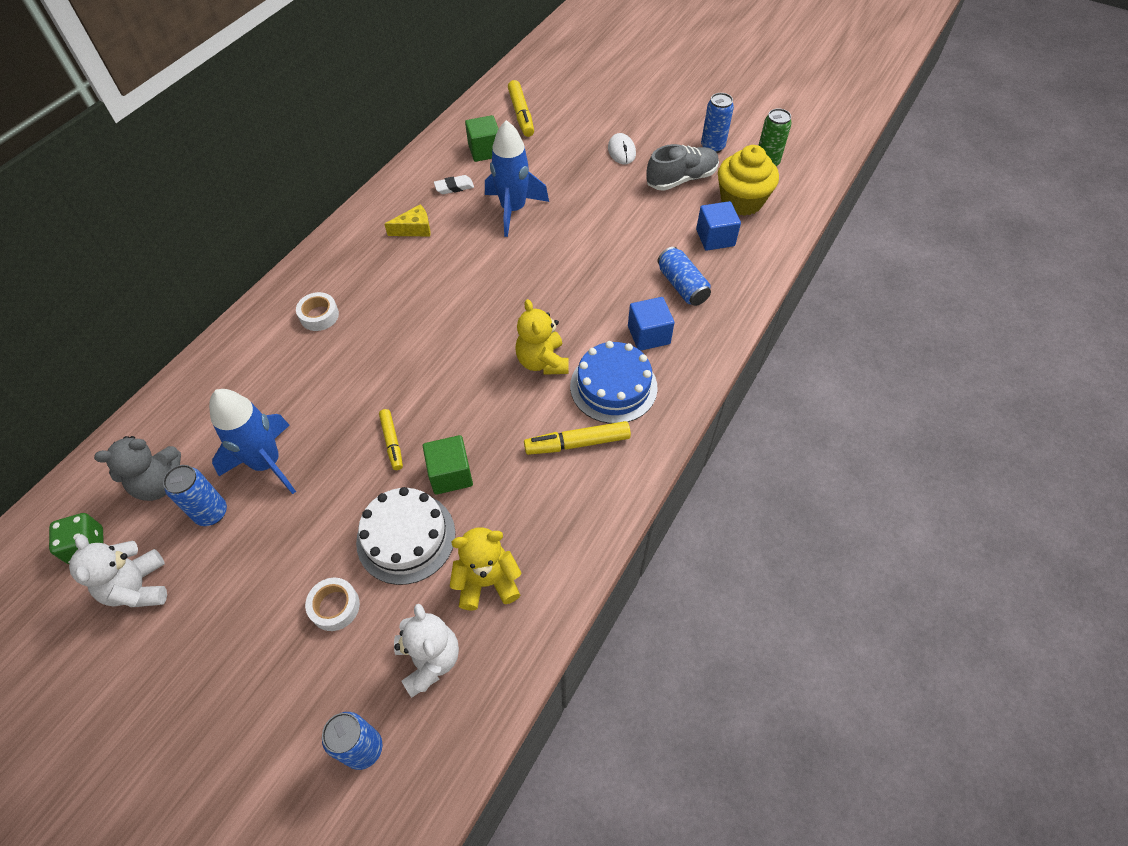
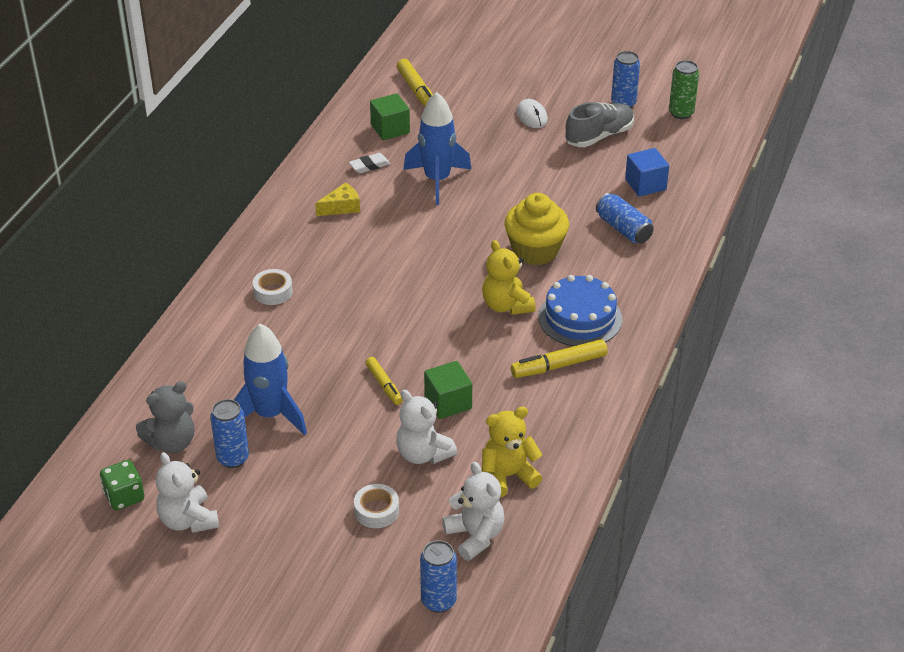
camera: 10 degrees left, 15 degrees down
(406, 537) = (423, 454): white cake -> white teddy bear
(648, 335) = (602, 273): blue cube -> none
(741, 201) = (664, 150): yellow cupcake -> yellow cupcake (535, 250)

